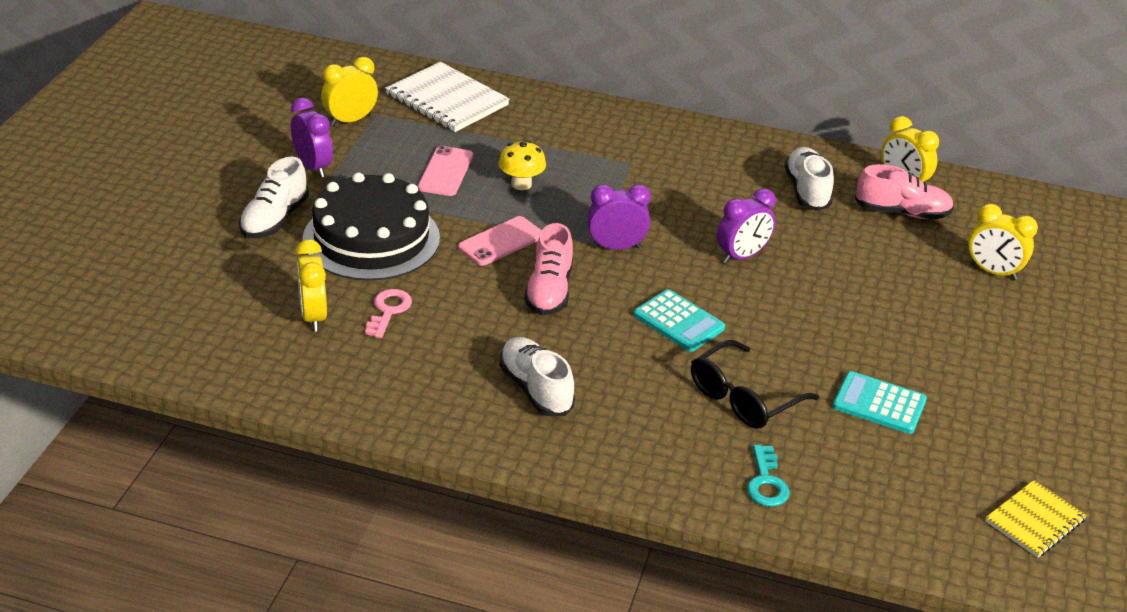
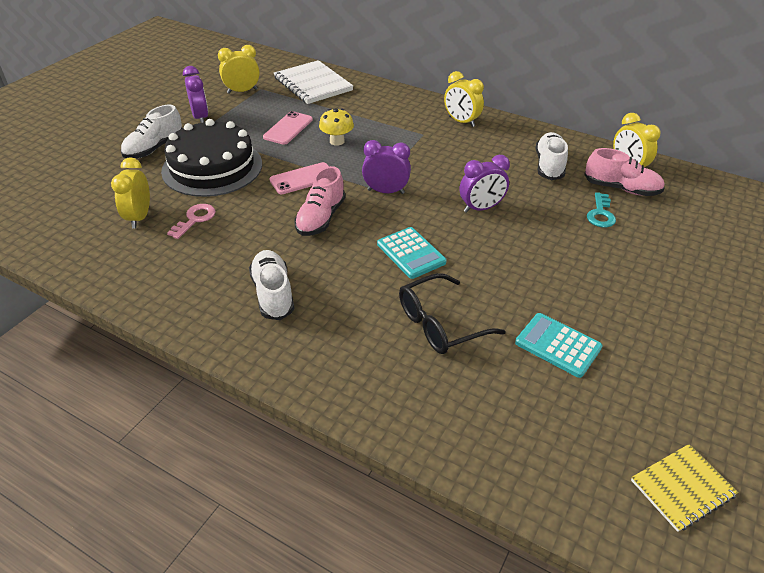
camera: 15 degrees right, 5 degrees up
(766, 482) = (432, 406): turquoise key -> turquoise key (600, 214)
(993, 272) = (688, 243): yellow clock -> yellow clock (461, 122)

